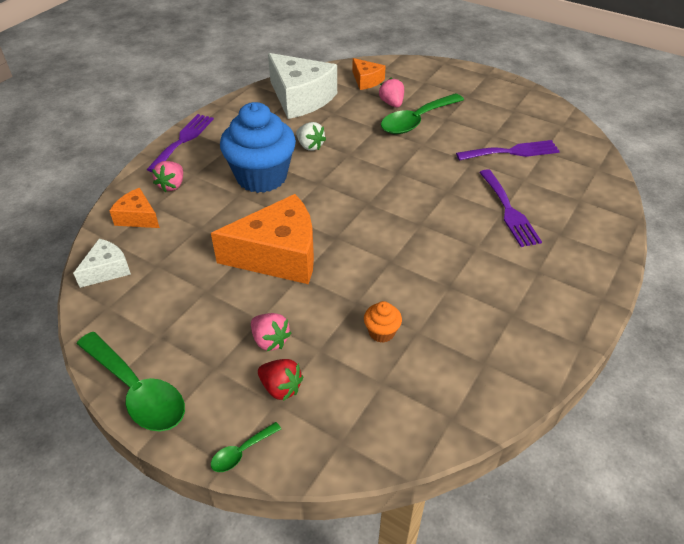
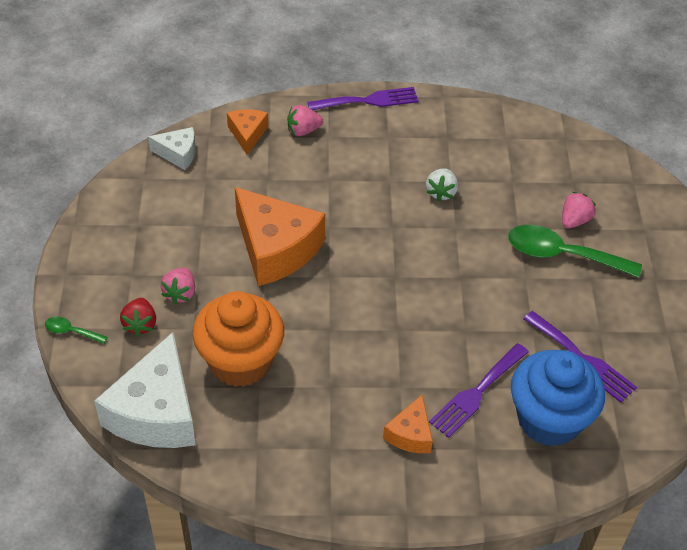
camera: 55 degrees right, 5 degrees up
(137, 391) = (82, 243): green spoon -> none
(261, 177) = (365, 182): blue cupcake -> blue cupcake (549, 419)
(300, 98) = (512, 145): white cheese -> white cheese (156, 412)
(366, 81) = (596, 180): orange cheese -> orange cheese (410, 434)
(381, 332) = (240, 361): orange cupcake -> orange cupcake, size x2.44

